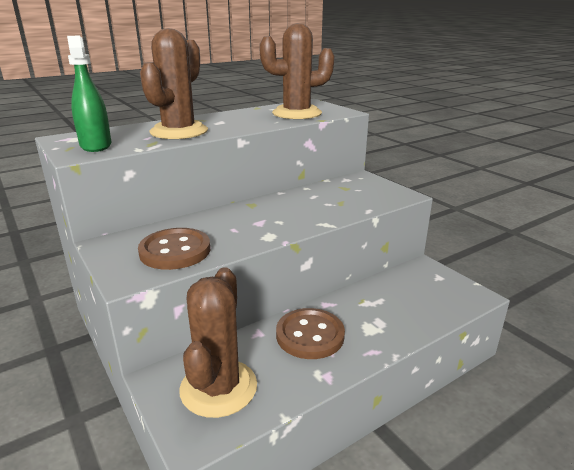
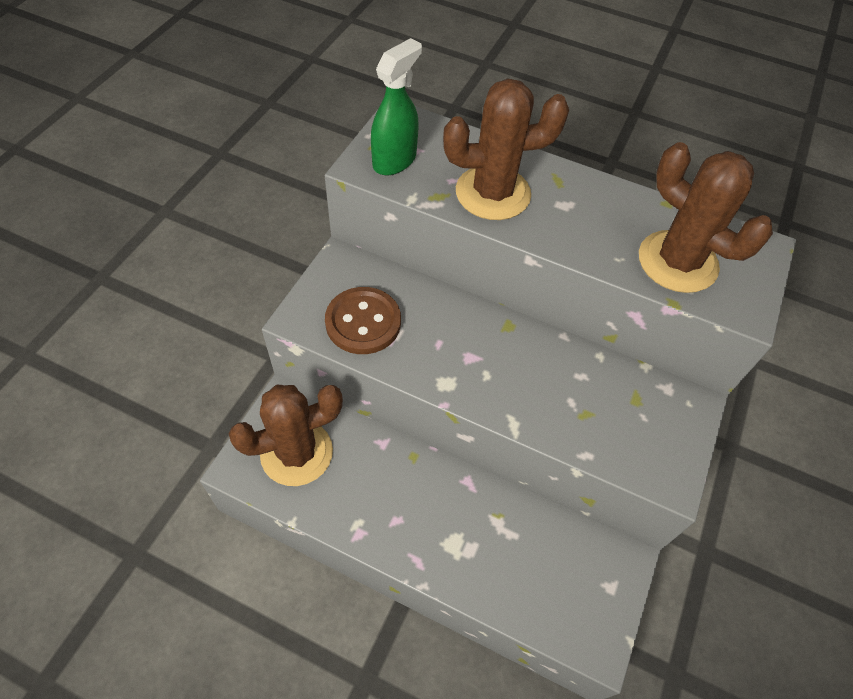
camera: 55 degrees right, 30 degrees up
(310, 335) = (406, 491): brown button -> none

